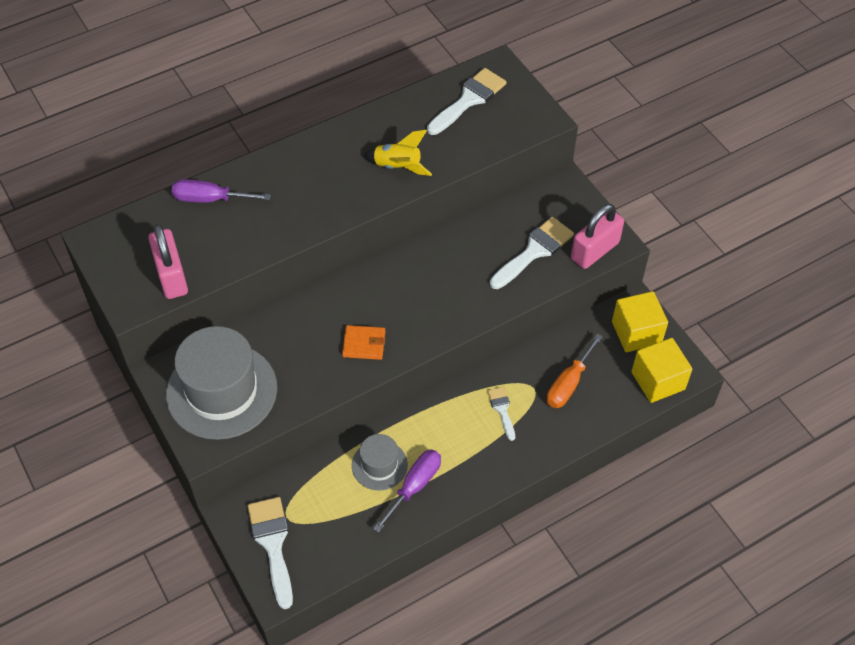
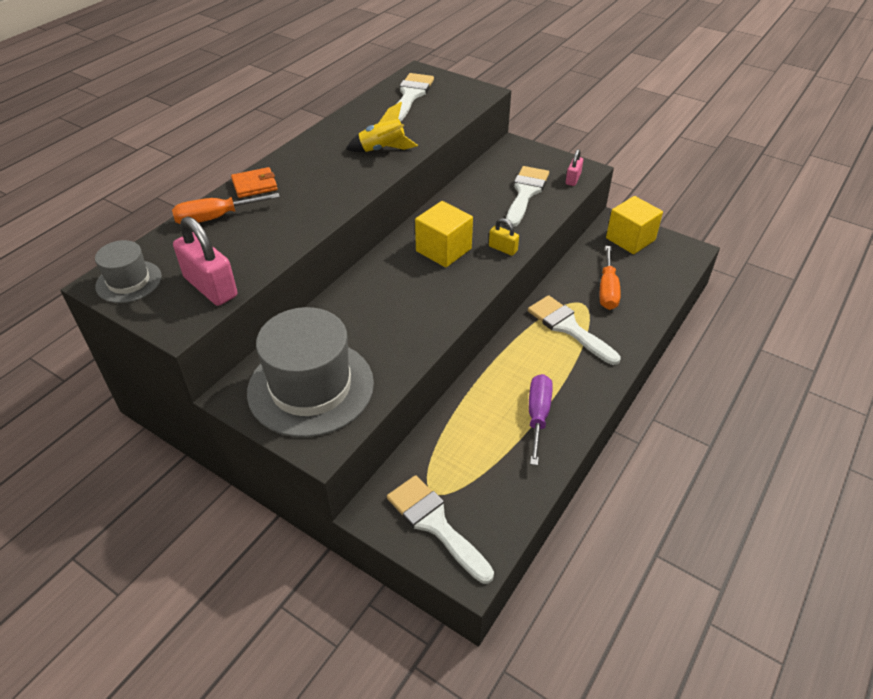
camera: 25 degrees left, 10 degrees down
(210, 199) = (215, 218): purple screwdriver -> orange screwdriver
(364, 344) = (428, 301): orange wallet -> orange wallet (255, 185)
(379, 465) = (493, 411): grey hat -> grey hat (129, 281)
(467, 311) = (503, 249): none -> yellow padlock
(502, 410) = (568, 328): white brush -> white brush, size x1.81
(595, 251) = (573, 179): pink padlock -> pink padlock, size x0.53
(658, 380) = (673, 264): yellow cube -> yellow cube (443, 250)

